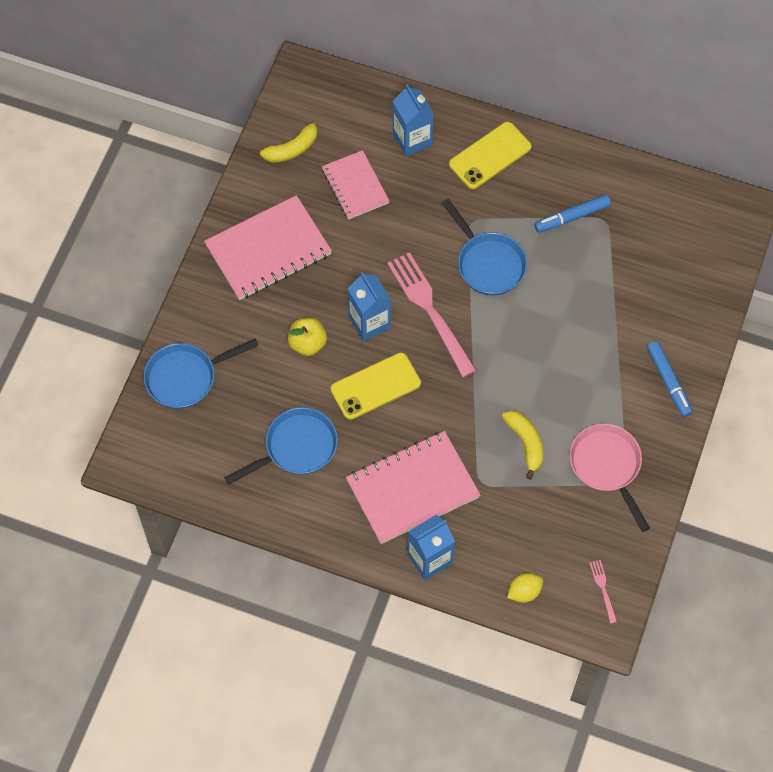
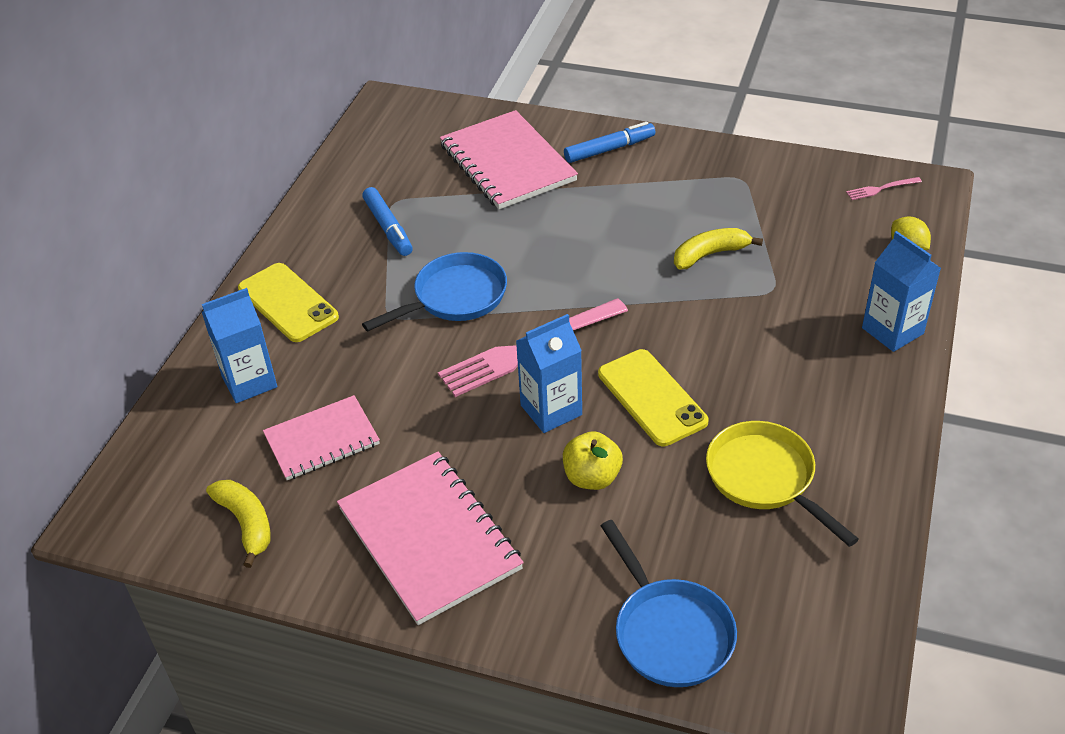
camera: 90 degrees left, 20 degrees down
(296, 448) = (765, 478): blue pan -> yellow pan
(412, 489) = (798, 352): pink notebook -> pink notebook (507, 163)
(607, 467) = (726, 190): pink pan -> none

